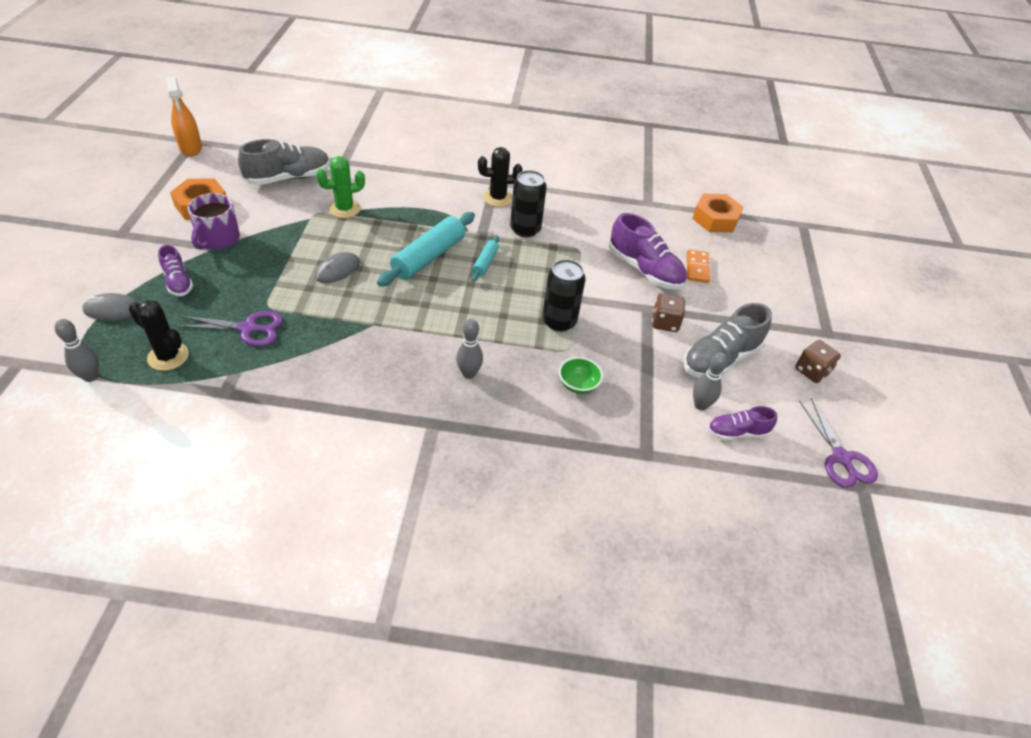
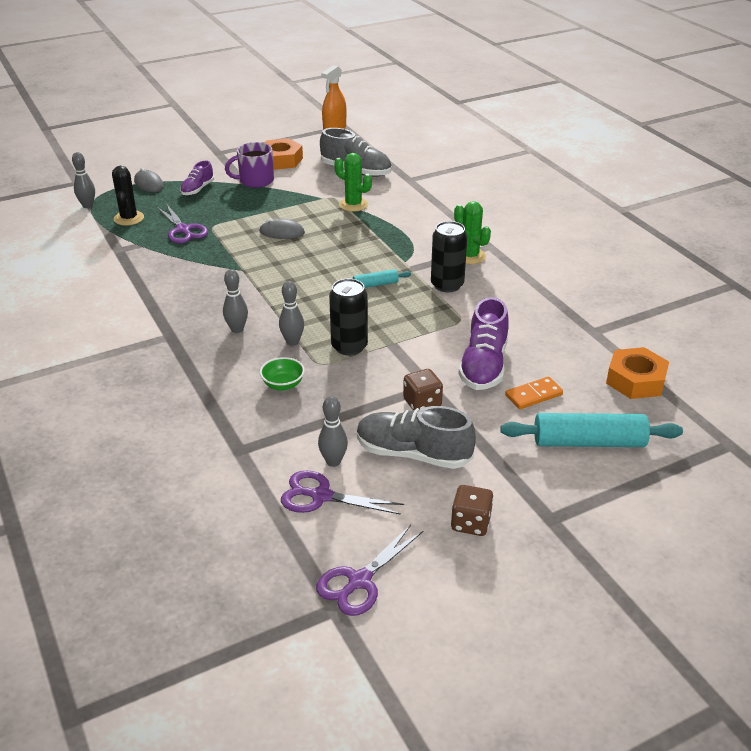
camera: 60 degrees right, 10 degrees down
(428, 257) = (347, 259): turquoise rolling pin -> turquoise rolling pin (588, 442)
(498, 198) = (469, 256): black cactus -> green cactus
(521, 349) = (292, 342): none -> grey bowling pin
(737, 432) = (321, 496): purple shoe -> purple scissors

